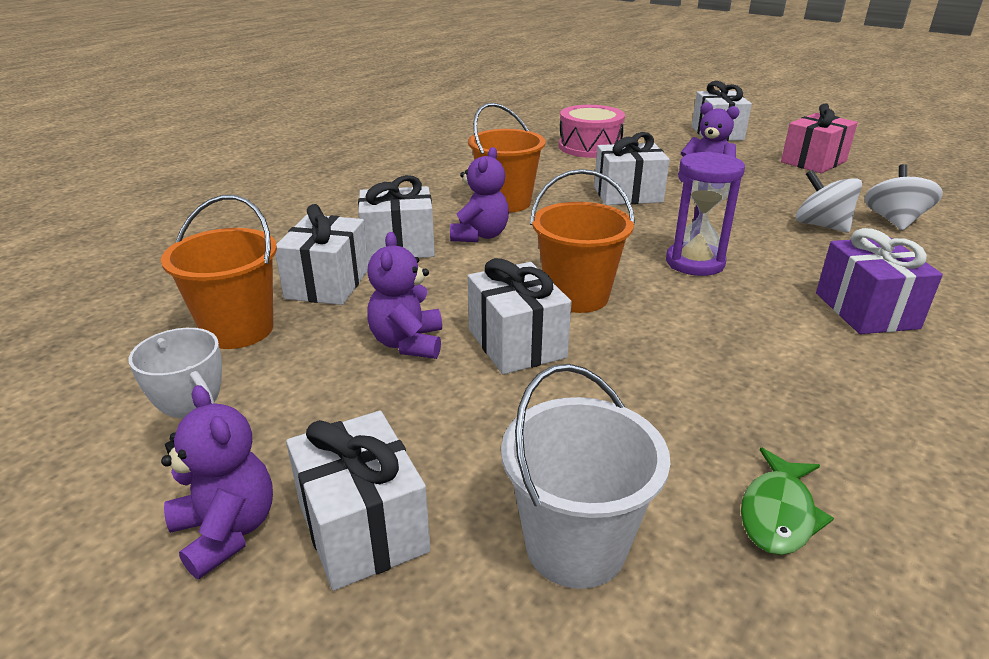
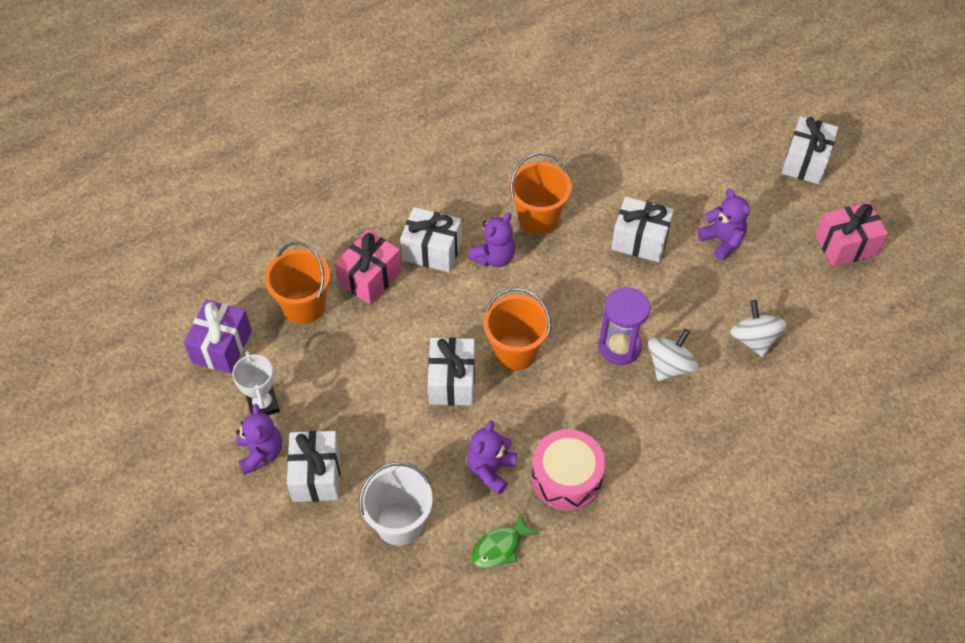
camera: 25 degrees right, 25 degrees up
(328, 283) = (370, 278): white gift -> pink gift
(408, 343) = (392, 356): purple teddy bear -> purple teddy bear (491, 469)
(590, 147) = (666, 148): pink drum -> pink drum (566, 477)
(866, 310) = (687, 439): purple gift -> purple gift (222, 347)
(894, 221) = (818, 356): white spinning top -> white spinning top (669, 366)

